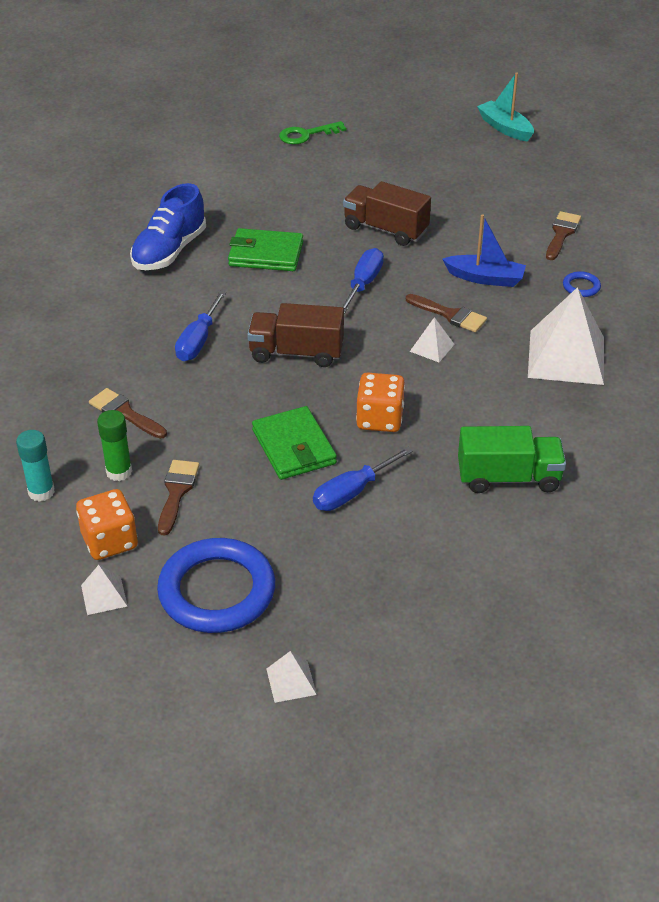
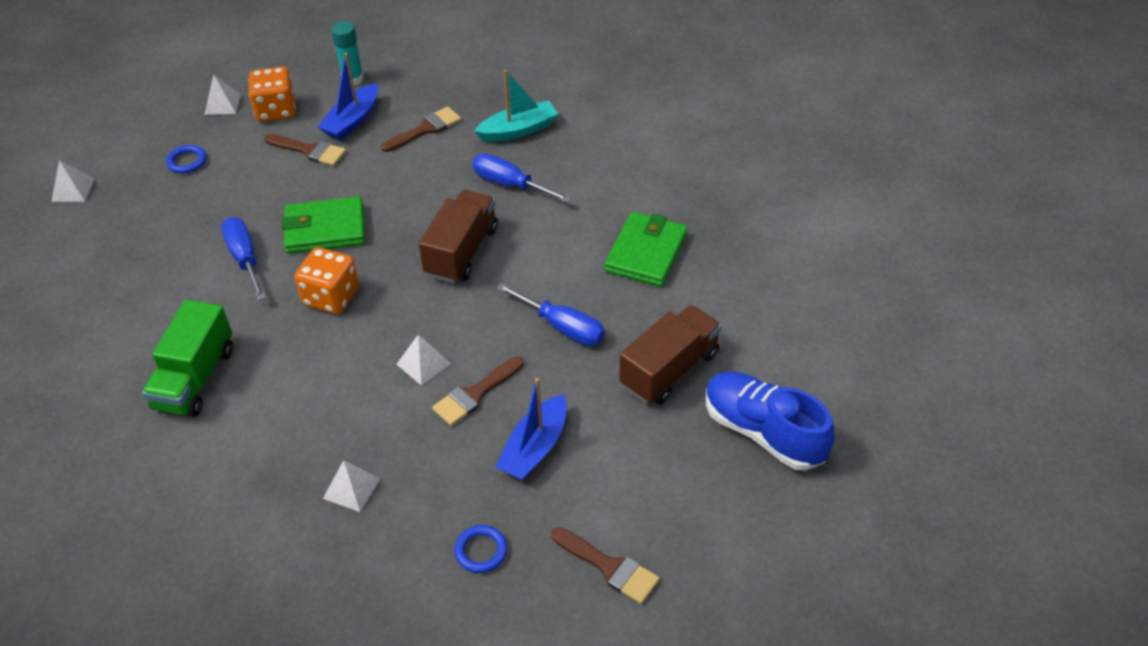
camera: 105 degrees right, 5 degrees up
(119, 472) = (352, 120): green glue stick -> blue boat
(169, 251) = (673, 179): blue shoe -> blue shoe (763, 432)
(217, 591) = (187, 161): blue ring -> blue ring, size x0.41
(306, 135) = (916, 331): green key -> none
(505, 128) = (922, 580): turquoise boat -> turquoise boat (518, 130)
(566, 357) = (351, 488): white pyramid -> white pyramid, size x0.45

